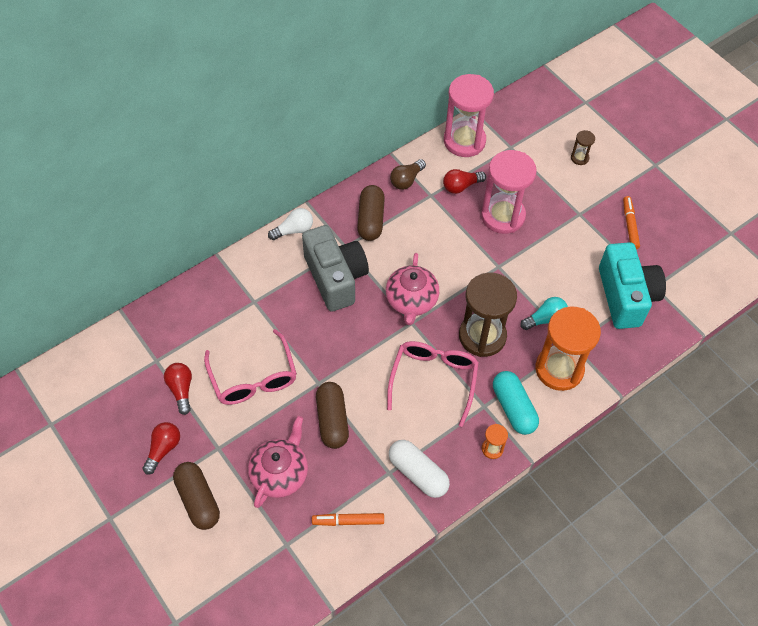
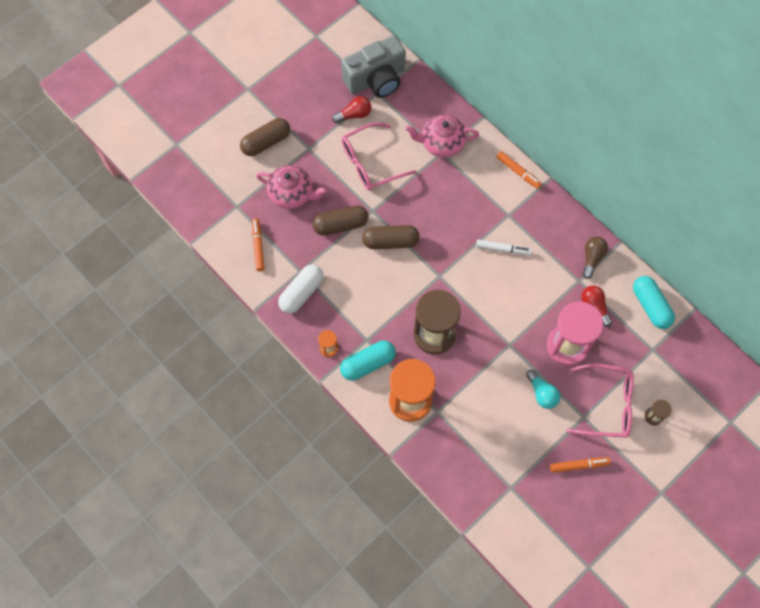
camera: 85 degrees right, 10 degrees up
(163, 449) = (304, 112): red light bulb -> none
(293, 230) = (518, 172): white light bulb -> orange marker
(335, 277) = (475, 211): grey camera -> grey camera (376, 79)
(370, 219) = (541, 232): brown capsule -> brown capsule (390, 241)
(386, 257) = (503, 249): none -> white marker
(406, 180) = (592, 258): brown light bulb -> brown light bulb turned 75 degrees clockwise
(411, 301) = (461, 274): pink teapot -> pink teapot (441, 143)
(433, 379) = (386, 298): pink glasses -> pink glasses (607, 405)
(464, 141) = (650, 306): pink hourglass -> turquoise capsule
(545, 319) = (459, 387): turquoise light bulb -> turquoise light bulb (542, 393)
(626, 296) = (495, 460): turquoise camera -> none

